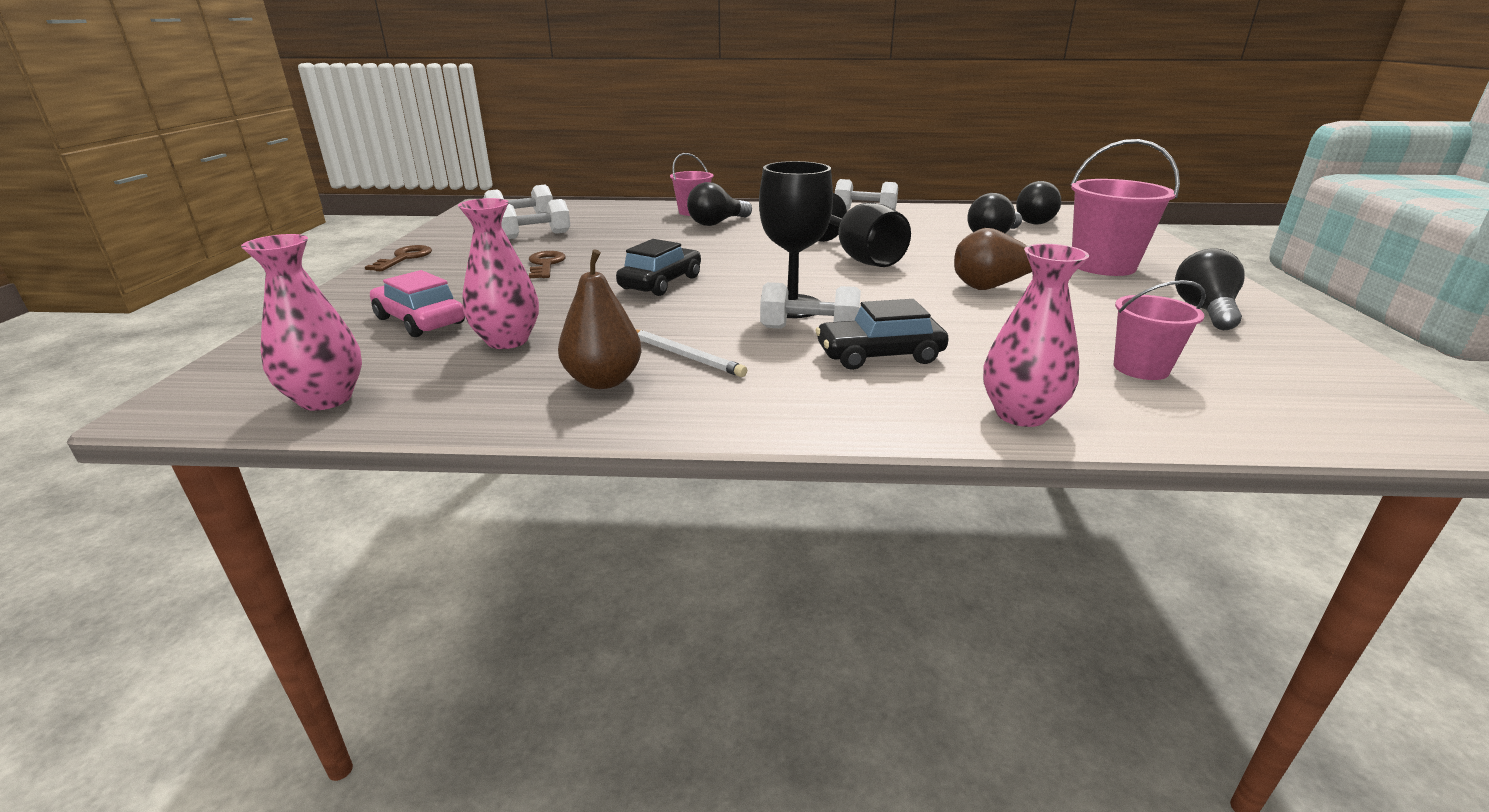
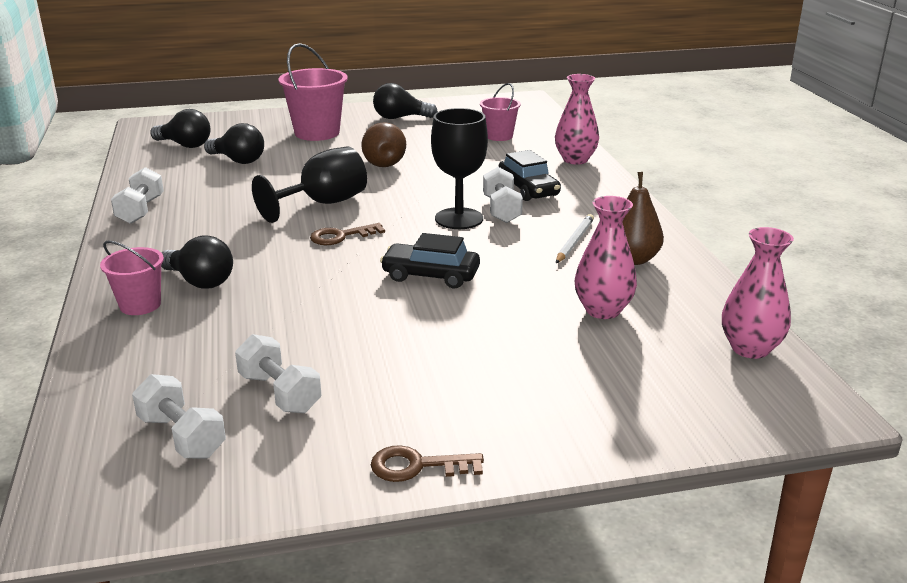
camera: 105 degrees left, 0 degrees up
(420, 321) = (597, 366): pink car -> none
(546, 264) = (401, 349): brown key -> brown key (341, 236)

